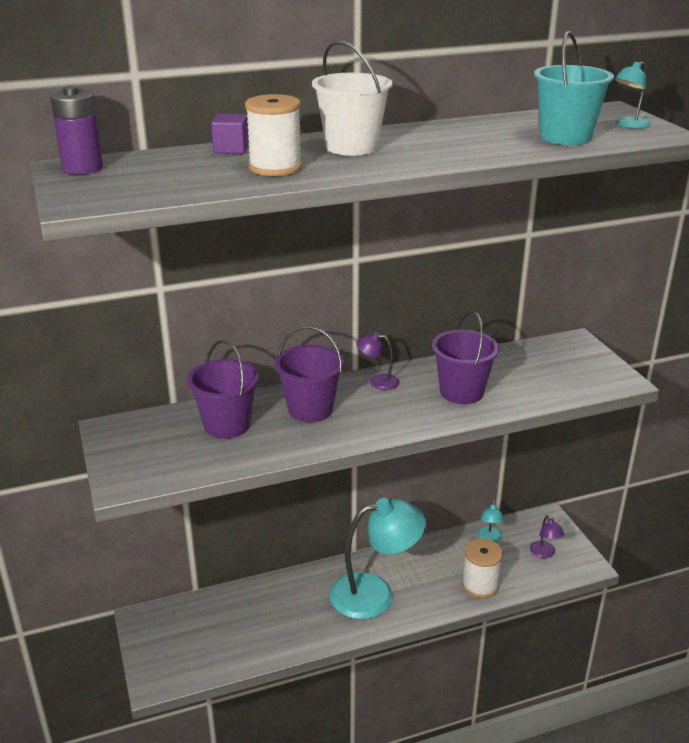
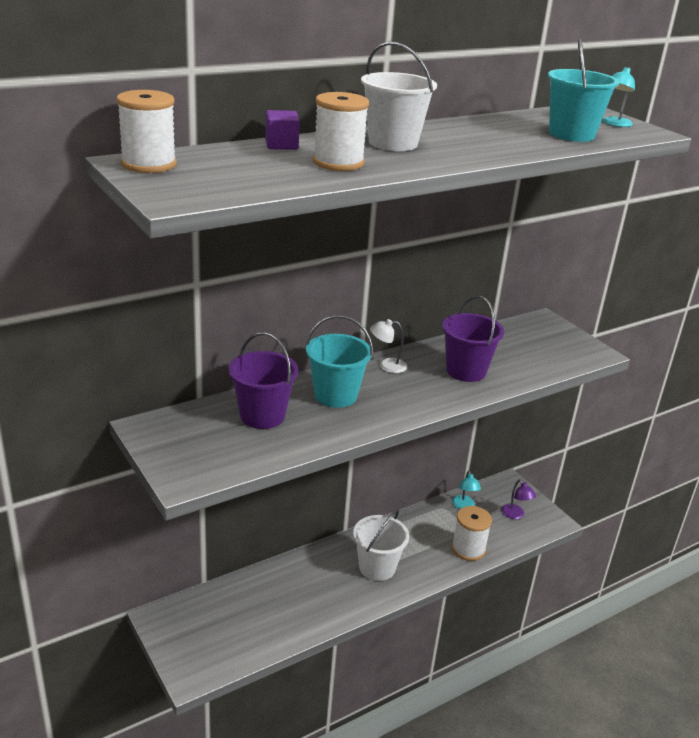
camera: 15 degrees left, 0 degrees up
(82, 168) = (149, 164): purple battery -> white spool
(310, 409) = (335, 395): purple bucket -> turquoise bucket
(375, 594) = (377, 567): turquoise lamp -> white bucket
(377, 381) = (387, 366): purple lamp -> white lamp

